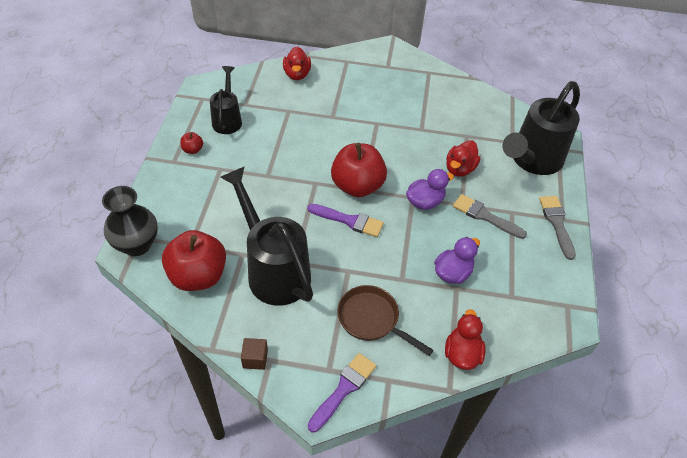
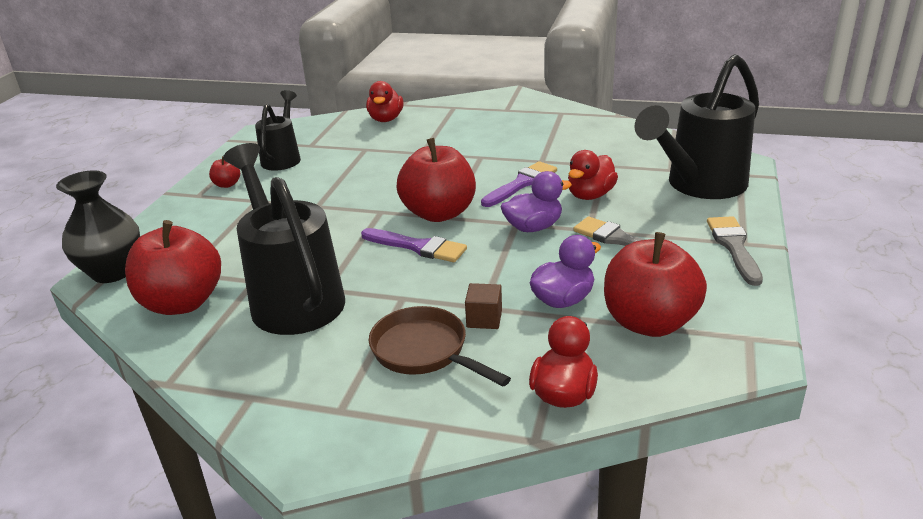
camera: 10 degrees right, 20 degrees down
(255, 359) = (228, 395): brown cube -> brown cube (484, 319)
(344, 389) = (357, 435): purple brush -> purple brush (521, 184)
(508, 293) = (649, 322): none -> red apple

